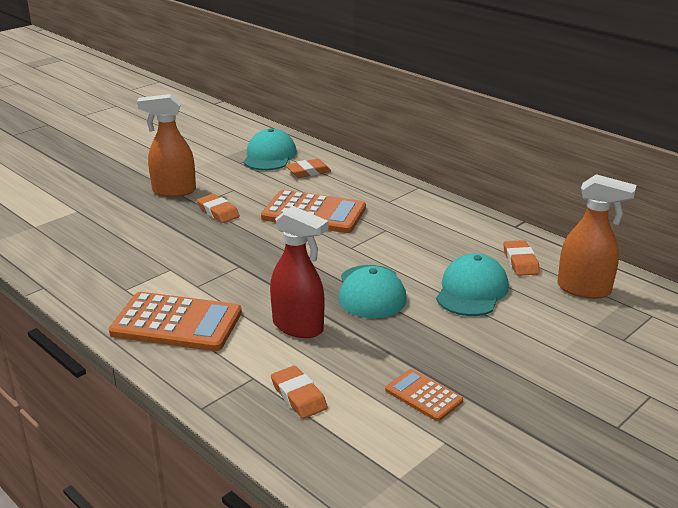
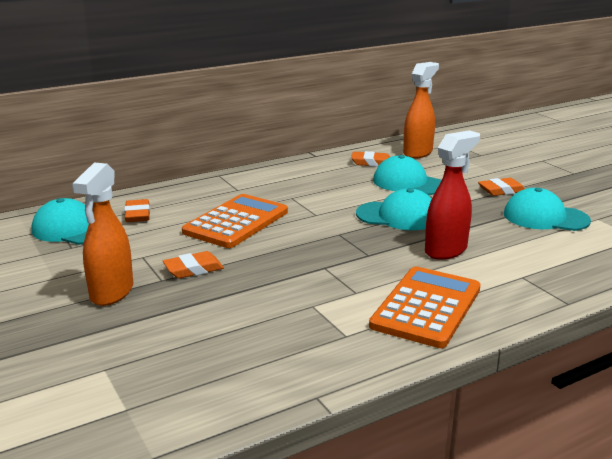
camera: 75 degrees left, 5 degrees down
(298, 396) = (548, 260): orange eraser -> orange eraser (501, 190)
(423, 395) = (545, 217): orange calculator -> turquoise cap

